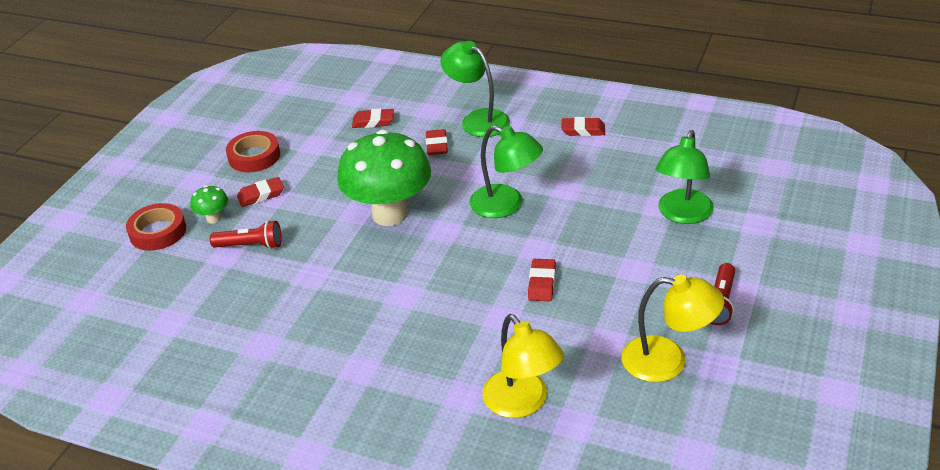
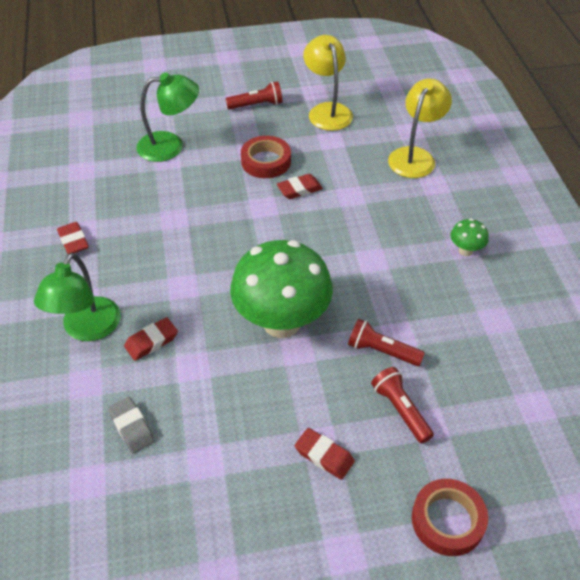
camera: 125 degrees left, 10 degrees up
(214, 218) = (389, 476): green mushroom -> green mushroom (465, 251)
(254, 156) = (262, 516): red tape -> red tape (266, 161)
(307, 258) = (382, 351): none -> red flashlight
(373, 121) = (131, 427): red eraser -> grey eraser
(506, 205) = (219, 247): green lamp -> none

